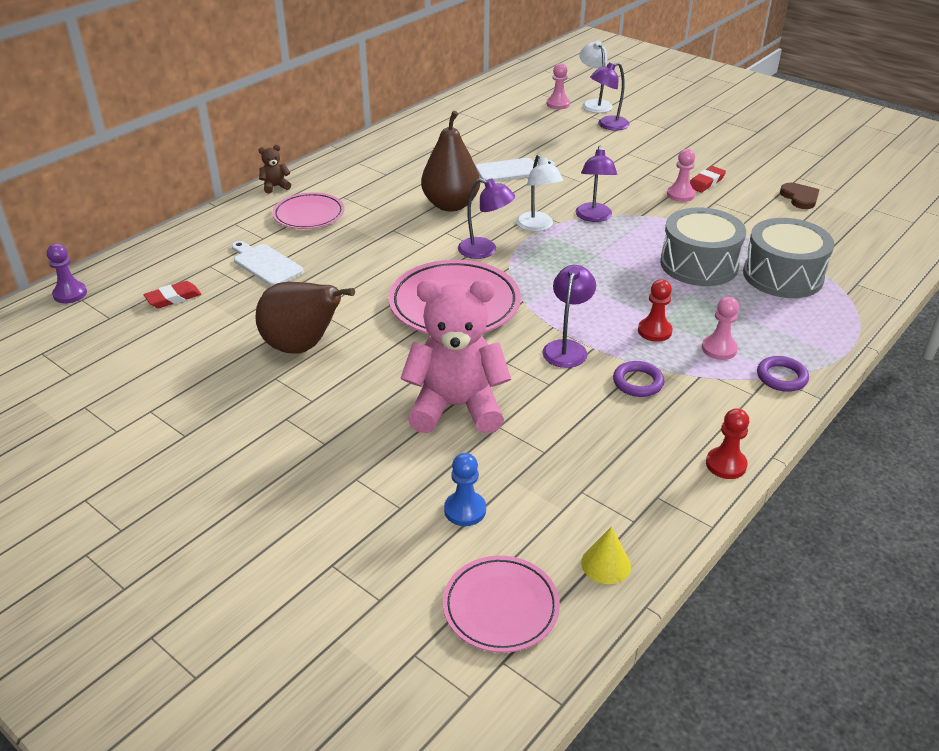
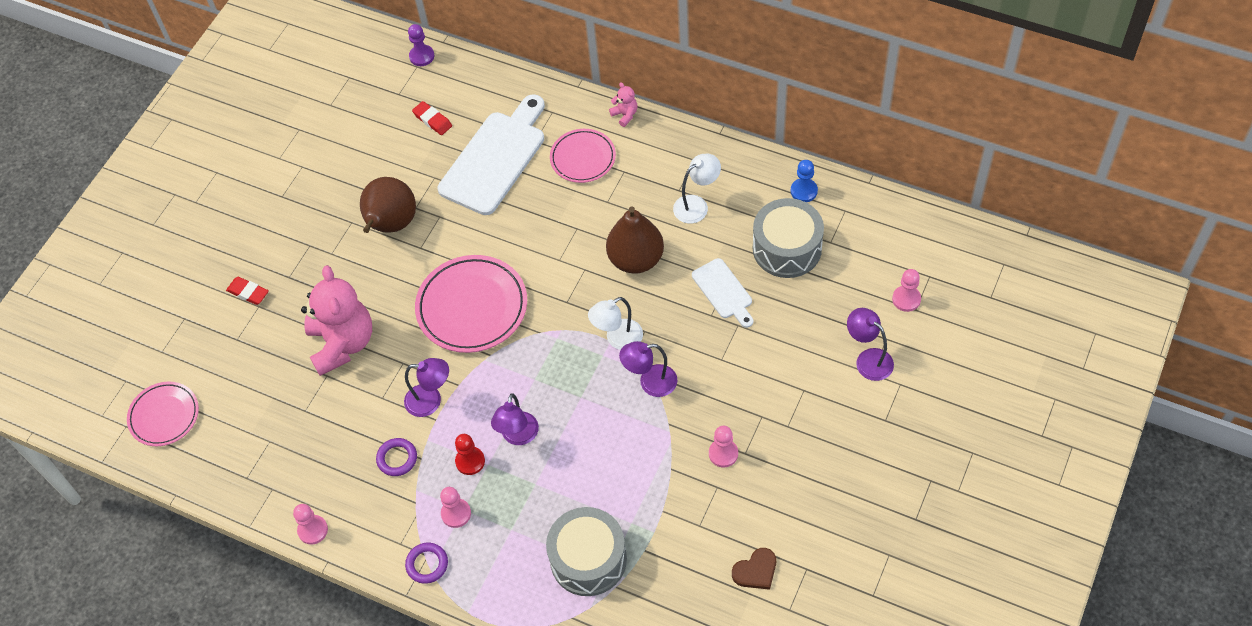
camera: 80 degrees right, 20 degrees up
(265, 264) = (495, 158): white cutting board -> white cutting board, size x1.89
(275, 186) = (625, 115): brown teddy bear -> pink teddy bear
(465, 510) = (240, 376): blue pawn -> blue pawn (804, 191)
(485, 251) = (562, 307): purple lamp -> purple lamp (518, 436)
(594, 104) = (922, 335): white lamp -> white lamp (696, 205)
(606, 564) = (206, 467): yellow cone -> none
(699, 264) = (588, 485): grey drum -> grey drum (787, 248)
(706, 182) = (760, 475): red eraser -> red eraser (248, 292)
(726, 464) = (313, 530): red pawn -> pink pawn

